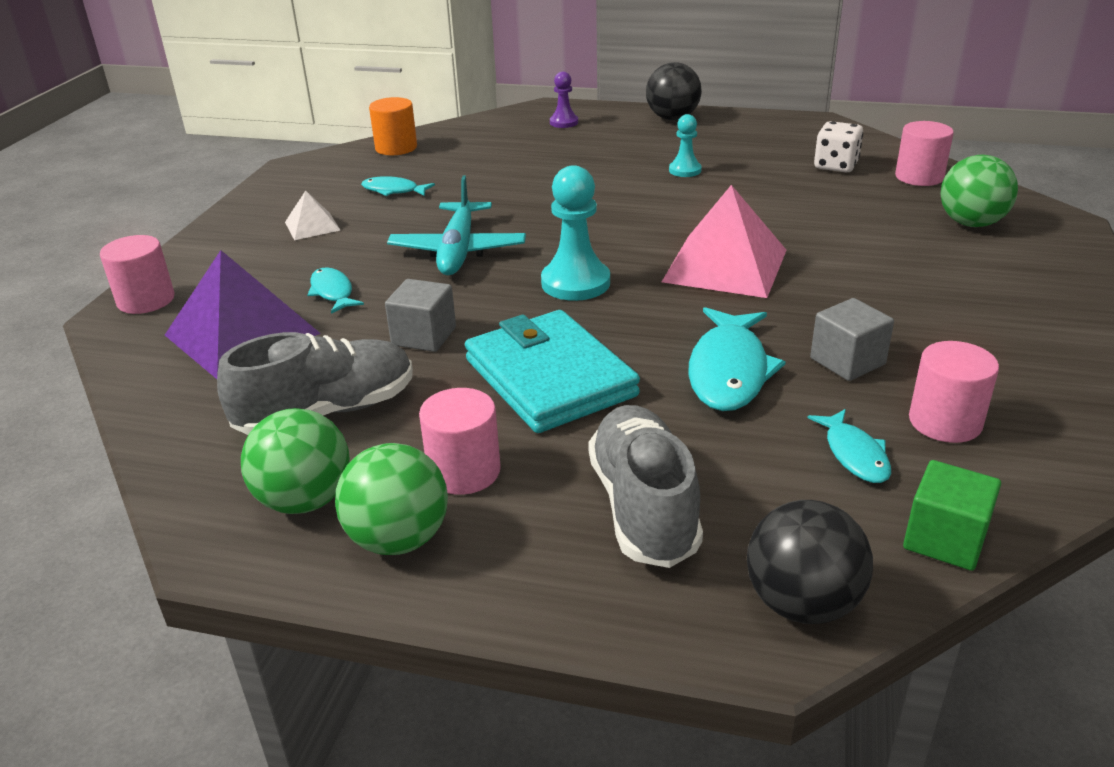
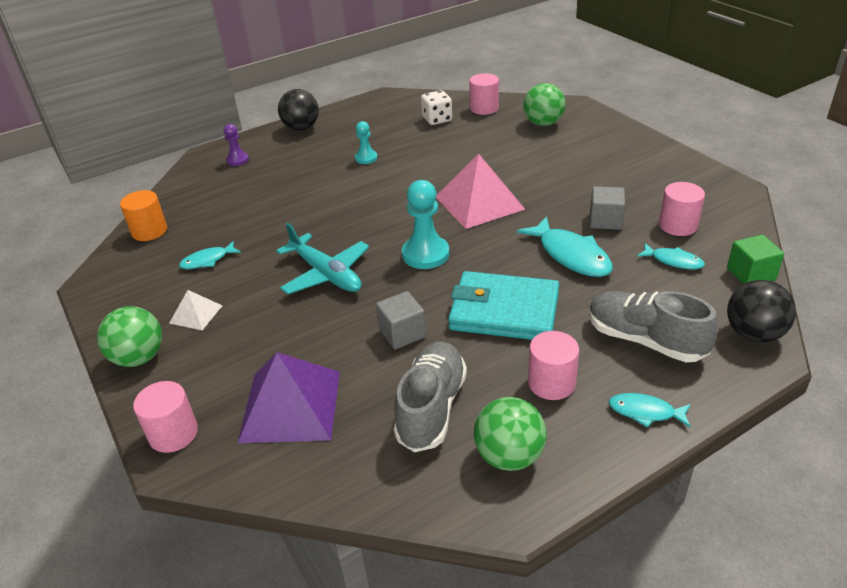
camera: 45 degrees left, 5 degrees up
(332, 292) = (297, 344): turquoise fish -> turquoise fish (645, 412)
(398, 539) = (583, 435): green ball -> green ball (139, 358)

